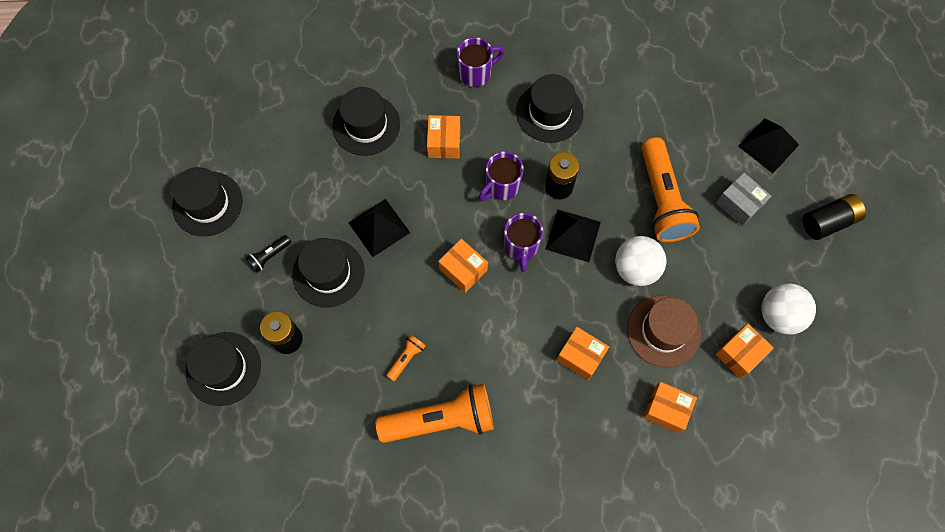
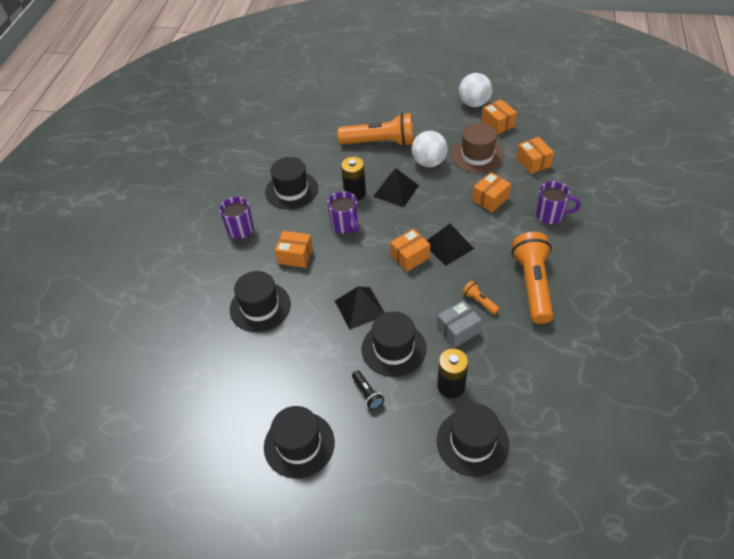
camera: 75 degrees left, 20 degrees down
(521, 247) = (398, 220): purple mug -> purple mug (550, 215)
(666, 409) = (533, 162): orange box -> orange box turned 60 degrees counterclockwise
(739, 204) = (393, 108): grey box -> grey box (458, 330)
(768, 145) = (354, 90): black pyramid -> black pyramid (448, 246)
(828, 222) = (415, 74): black battery -> none

